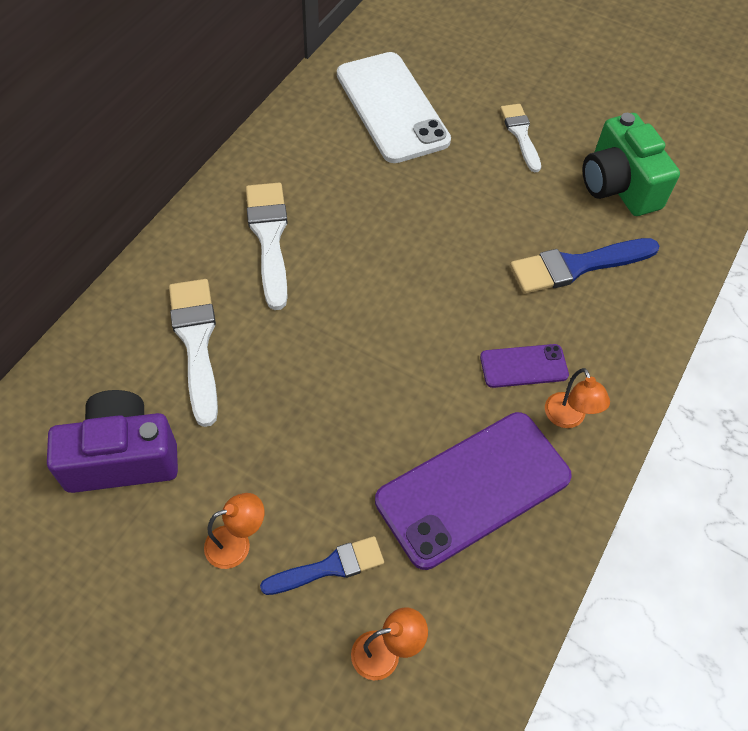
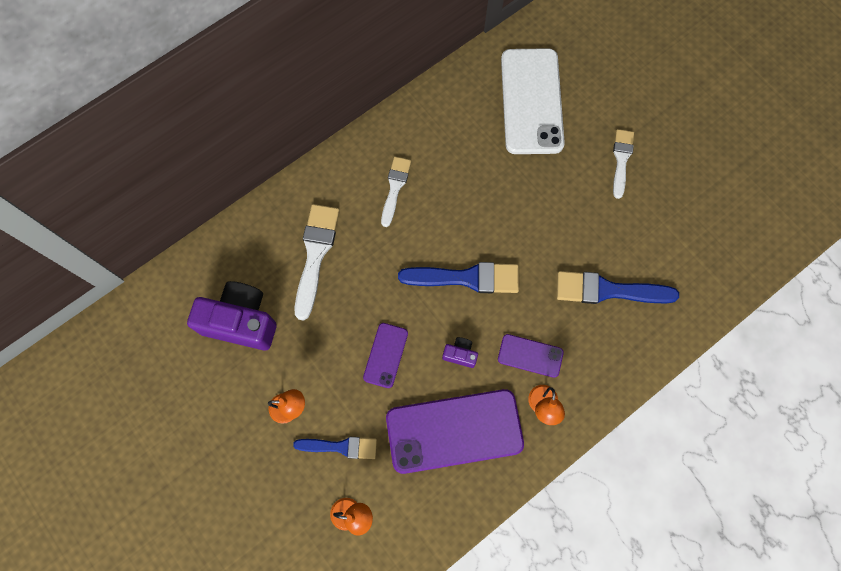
camera: 25 degrees right, 15 degrees up
(269, 238) = (395, 187): white brush -> white brush, size x0.64
(341, 429) = (385, 355): none -> purple phone
(403, 307) = (466, 278): none -> blue brush
(437, 395) = (460, 354): none -> purple camera
(619, 185) = (676, 232): green camera -> none

